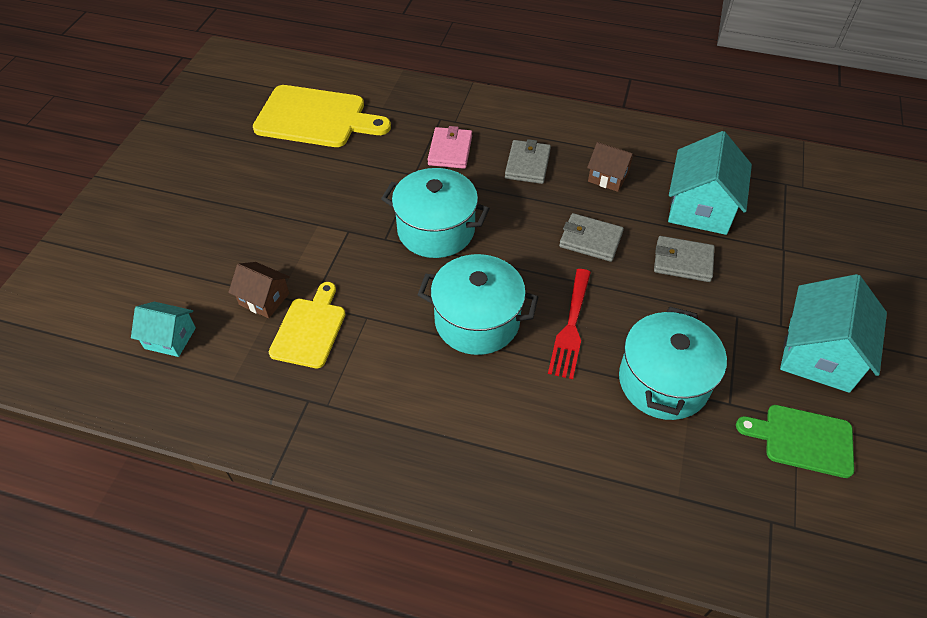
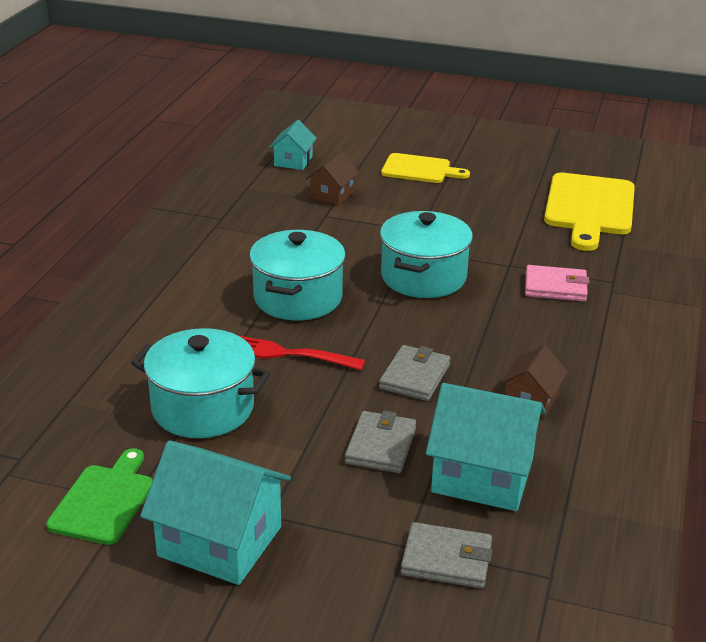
camera: 90 degrees right, 20 degrees down
(310, 329) = (296, 216): yellow cutting board -> yellow cutting board (419, 169)
(527, 164) = (542, 339): grey wallet -> grey wallet (446, 559)

